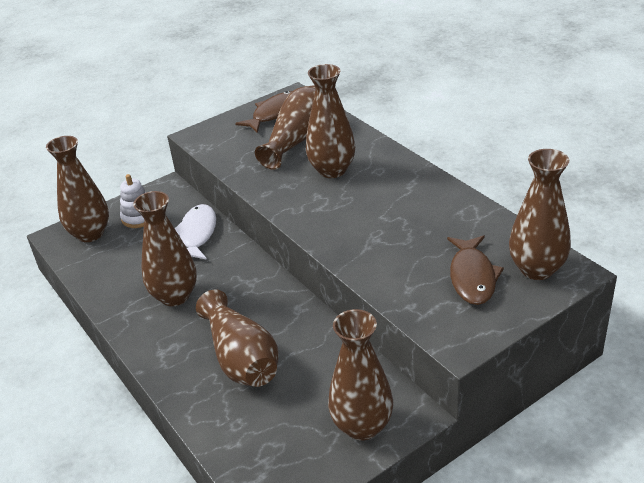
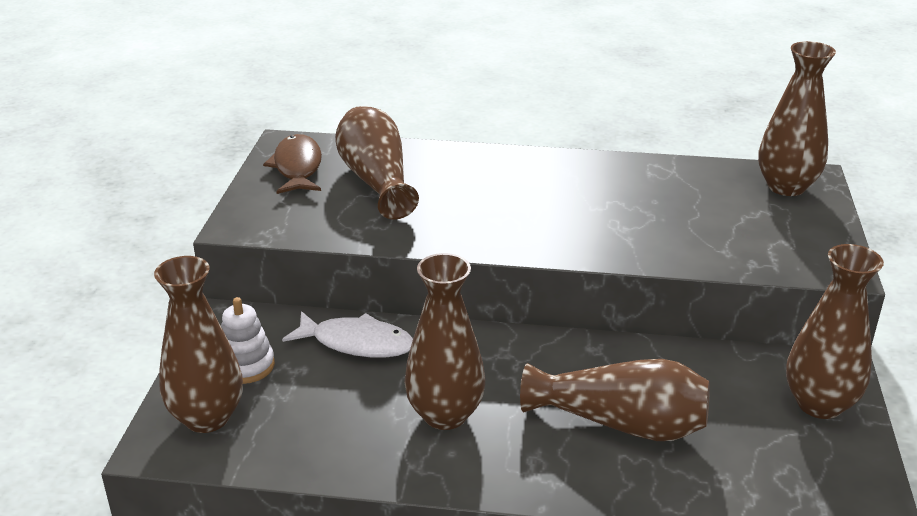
camera: 50 degrees left, 5 degrees down
(197, 234) = (357, 343): white fish -> white fish turned 150 degrees clockwise
(332, 170) = (468, 191): brown vase -> none
(472, 277) = (754, 216): brown fish -> none

